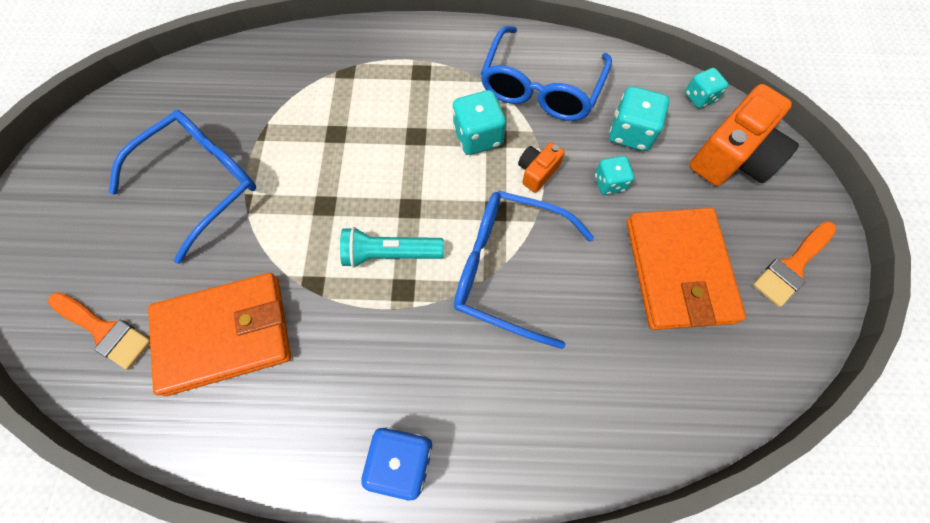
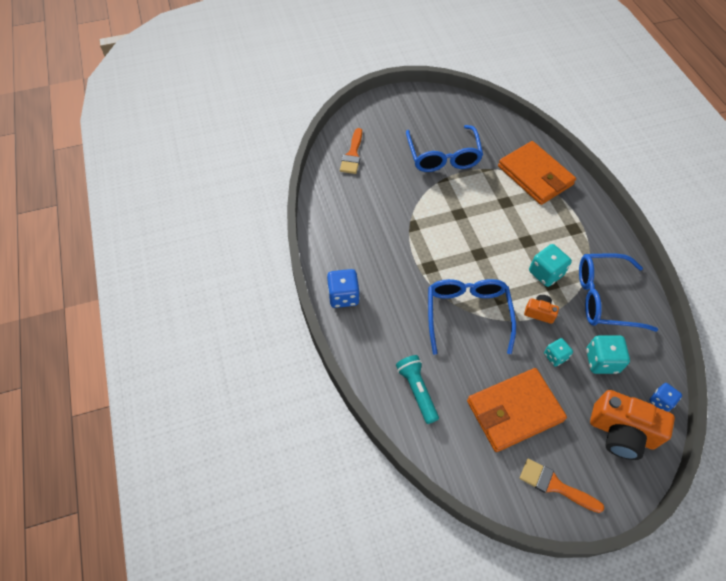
camera: 70 degrees right, 10 degrees down
(202, 183) = (443, 157): blue glasses -> blue glasses turned 60 degrees clockwise
(225, 334) = (371, 200): orange wallet -> orange wallet (535, 175)
(390, 254) = (447, 254): turquoise flashlight -> turquoise flashlight (417, 391)
(699, 97) = (660, 401): turquoise dice -> blue dice

